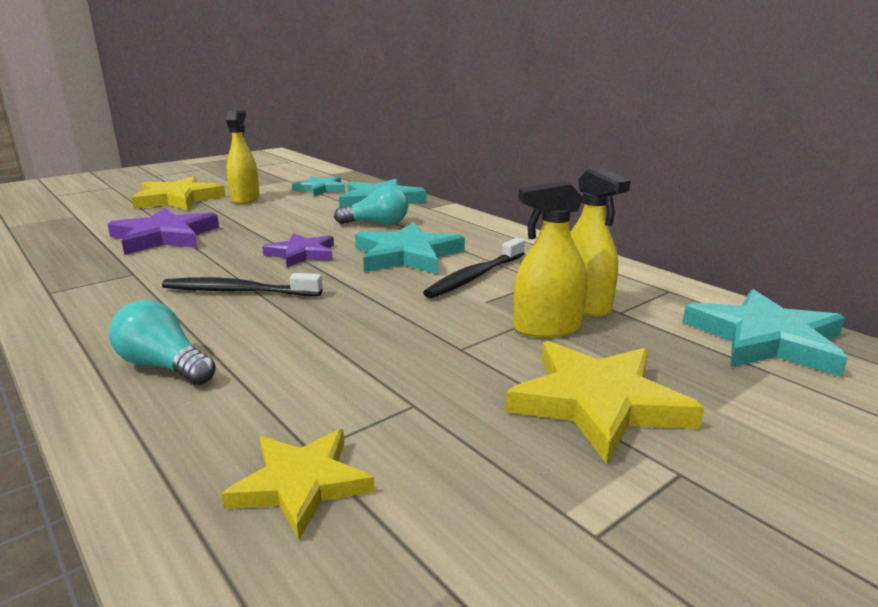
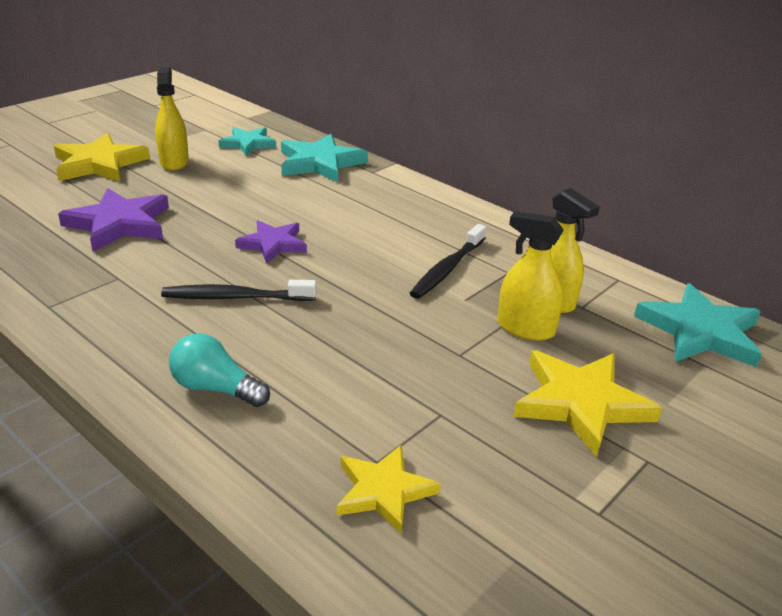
camera: 10 degrees left, 10 degrees up
(377, 224) = (329, 198): turquoise light bulb -> none
(407, 255) = (376, 243): turquoise star -> none
(547, 328) = (525, 328): yellow spray bottle -> yellow spray bottle turned 45 degrees clockwise

